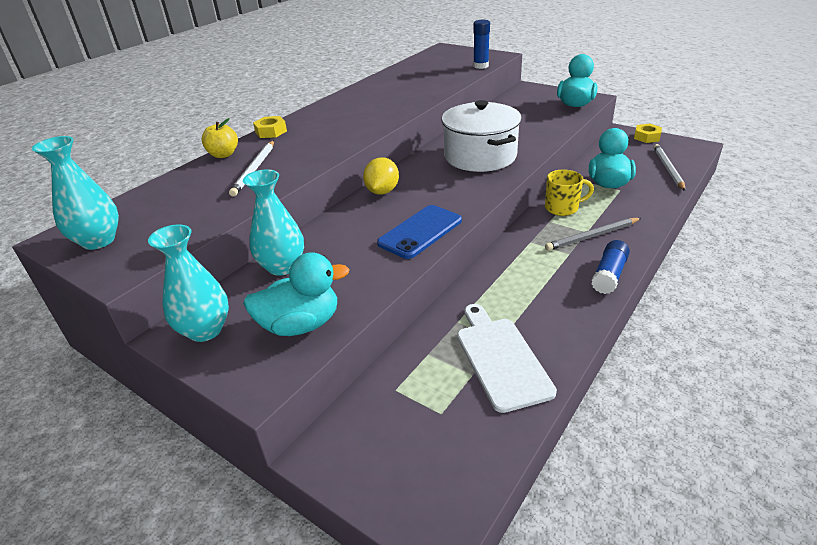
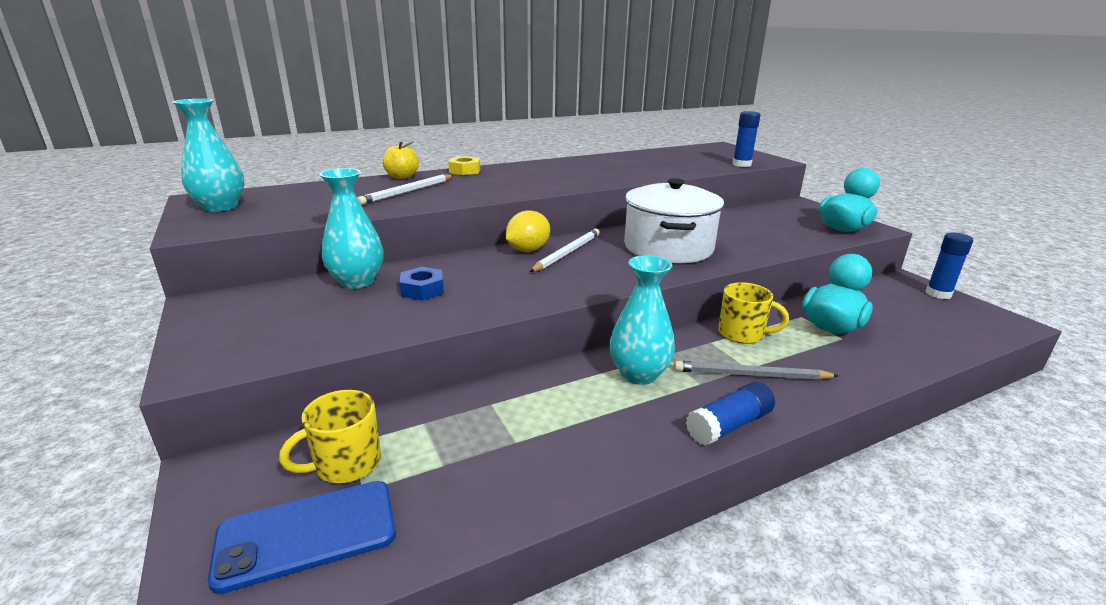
camera: 25 degrees right, 10 degrees down
(205, 330) = (229, 308): turquoise vase -> turquoise vase (638, 374)
(301, 325) = (302, 333): turquoise duck -> none
(345, 254) = (422, 290): none -> blue nut
(409, 403) = (346, 464): none -> yellow mug
(420, 232) = (518, 293): blue phone -> blue phone (307, 534)
(500, 359) = (492, 462): white cutting board -> none
(646, 137) = (938, 294): yellow nut -> blue glue stick
(668, 168) = (938, 335): white pencil -> white pencil (567, 253)

